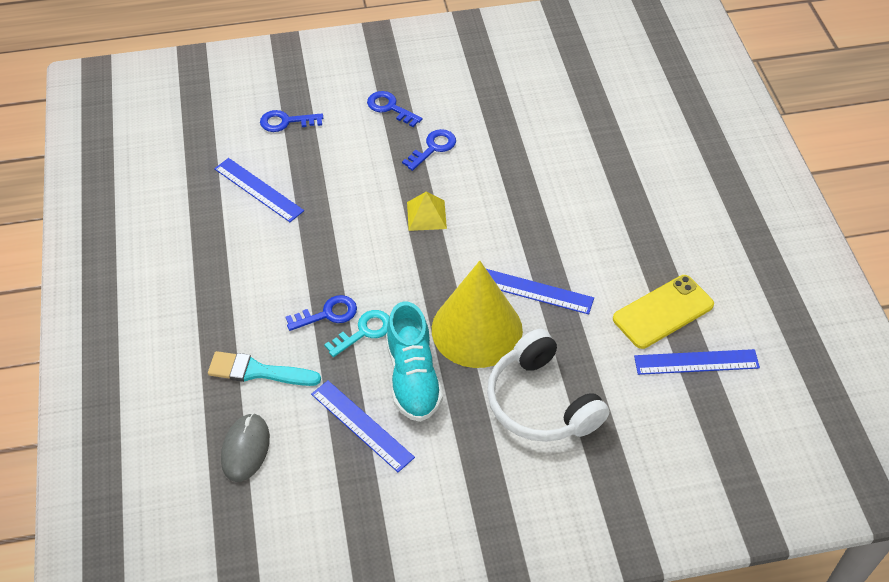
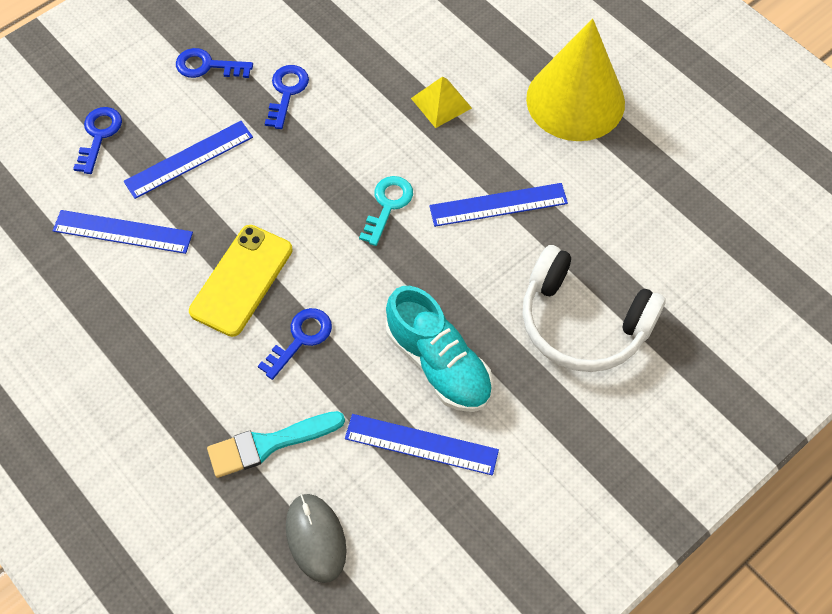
camera: 30 degrees left, 10 degrees up
(286, 122) = (99, 135): blue key -> blue key turned 135 degrees clockwise
(364, 332) = (353, 339): turquoise key -> turquoise key (388, 205)
(426, 215) = (331, 173): yellow pyramid -> yellow pyramid (441, 103)
(477, 329) = (468, 276): yellow cone -> yellow cone (575, 100)
(663, 312) = (636, 165): yellow phone -> yellow phone (241, 280)
(696, 362) = (699, 203): blue ruler -> blue ruler (189, 159)

